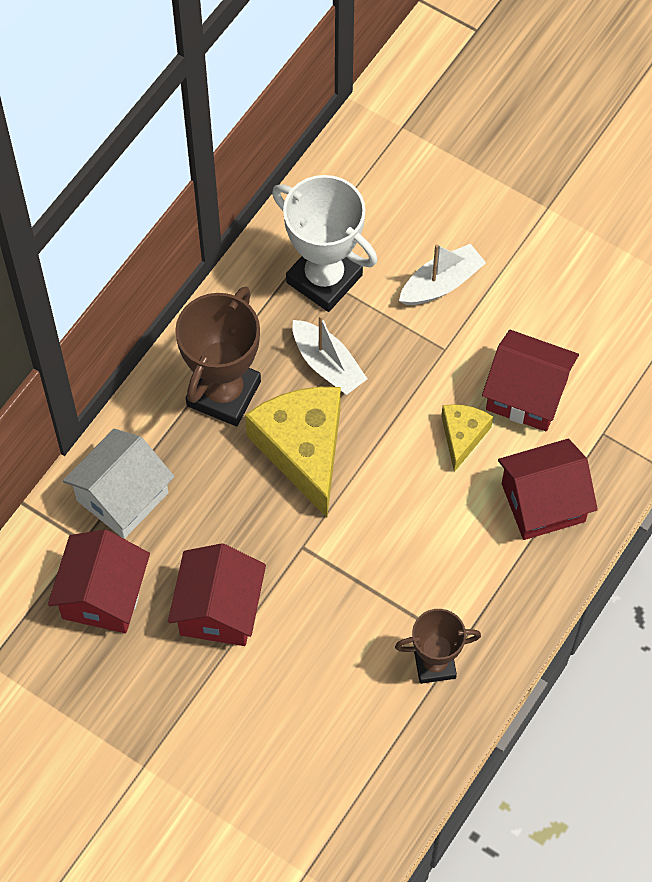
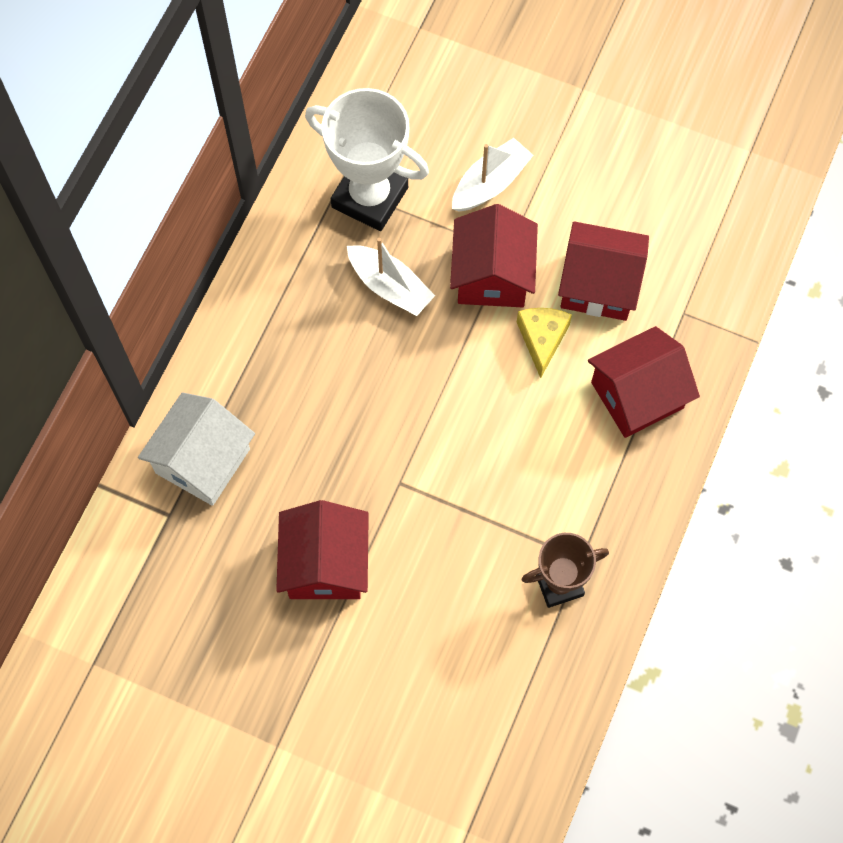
camera: 10 degrees left, 5 degrees up
(103, 595) = (201, 570): red house -> red house (492, 275)
(223, 393) = (288, 334): brown trophy -> none
(303, 450) = (381, 380): yellow cheese -> none

